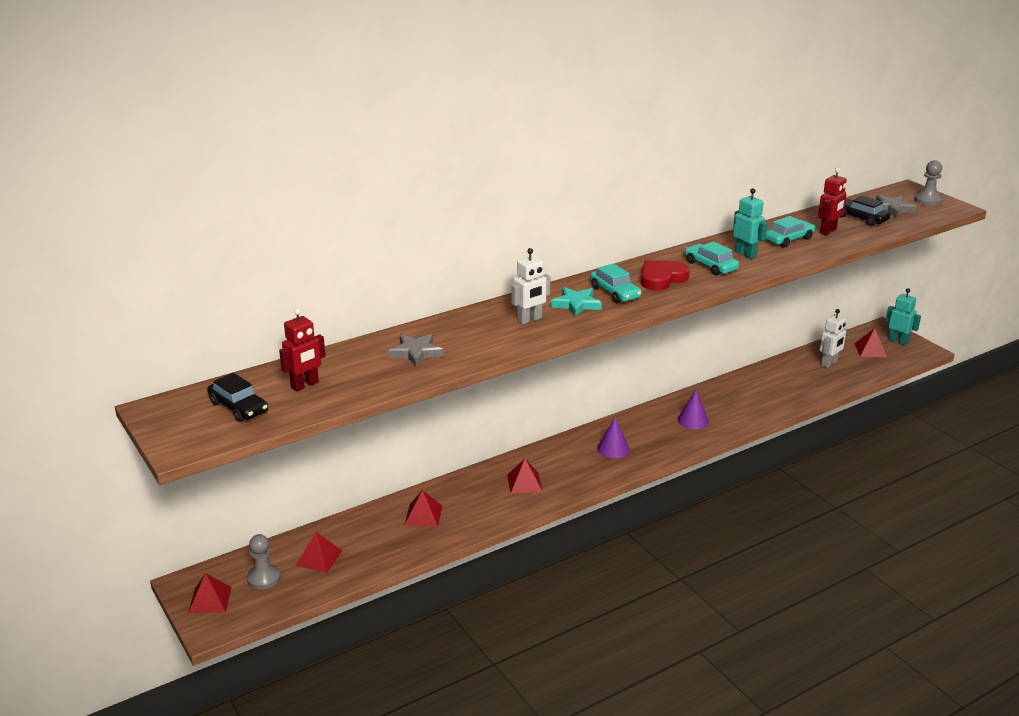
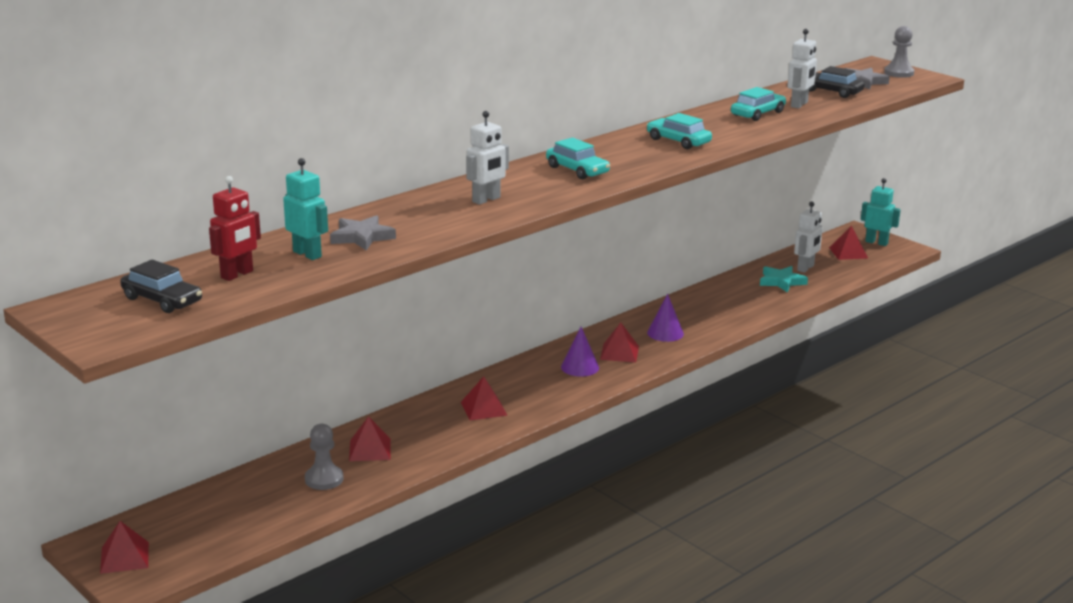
camera: 10 degrees left, 5 degrees down
(263, 578) = (187, 529): grey pawn -> grey pawn (324, 479)
(318, 558) = (251, 503): red pyramid -> red pyramid (619, 352)
(576, 304) = (536, 183): turquoise star -> turquoise star (781, 282)
(662, 278) = (627, 155): red heart -> none
(745, 254) = (714, 129): turquoise robot -> turquoise robot (307, 254)
(828, 231) = (799, 105): red robot -> white robot

